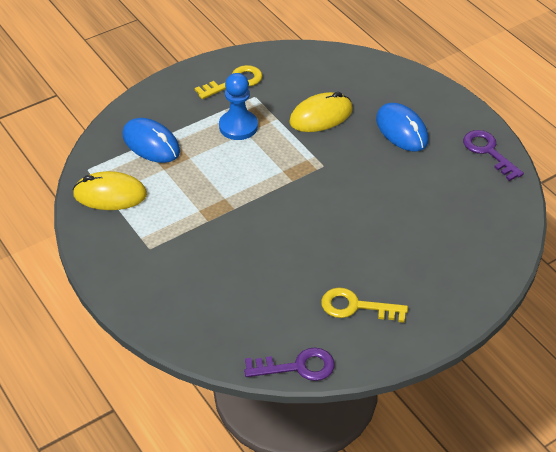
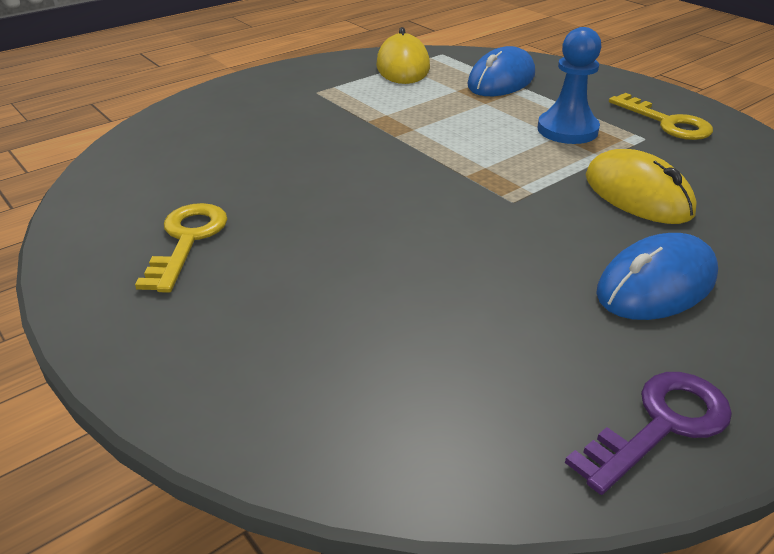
camera: 85 degrees right, 10 degrees down
(297, 367) = (86, 194): purple key -> none

